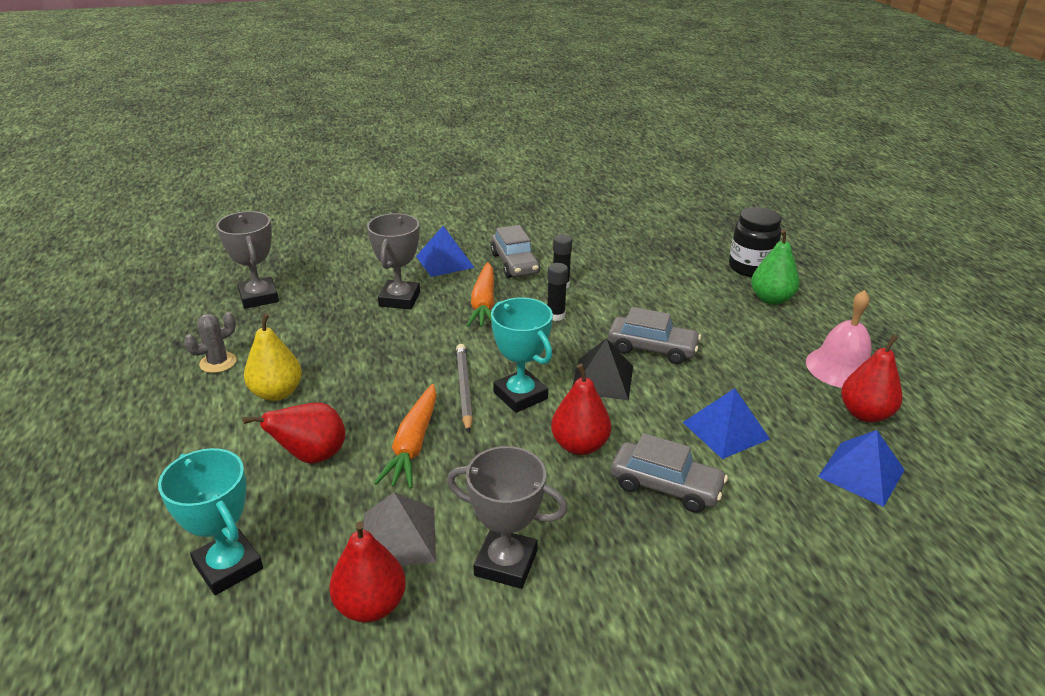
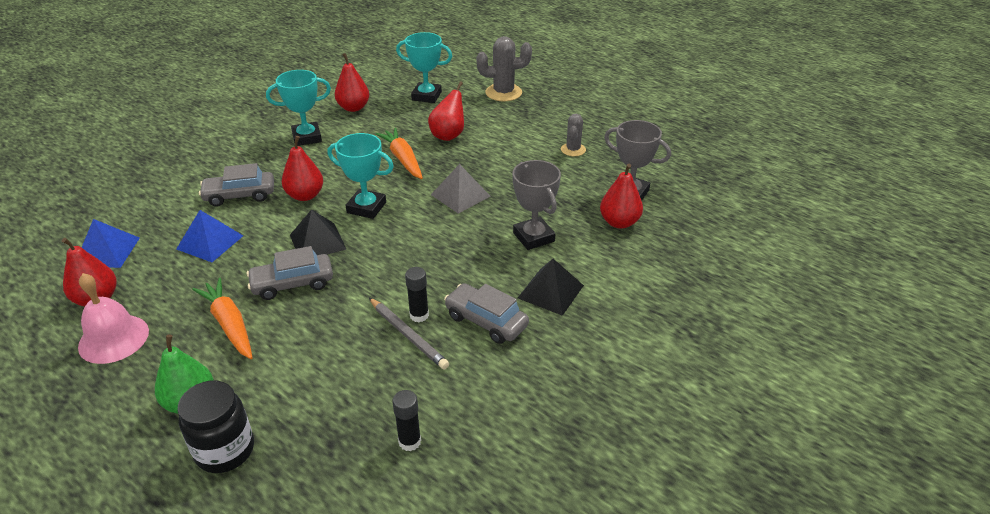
camera: 145 degrees right, 5 degrees up
(121, 504) = (503, 93): none -> grey cactus
(277, 393) = (513, 150): yellow pear -> none
(314, 280) = (619, 222): none -> red pear
(398, 537) = (366, 127): grey pyramid -> grey pyramid (460, 195)
(444, 261) = (551, 291): blue pyramid -> black pyramid
(464, 388) = (407, 196): grey pencil -> grey pencil (408, 335)
(484, 304) = (465, 263): orange carrot -> orange carrot (229, 324)
(506, 563) = (307, 137): grey trophy -> turquoise trophy
(555, 316) = (395, 279): black glue stick -> black glue stick (409, 441)

